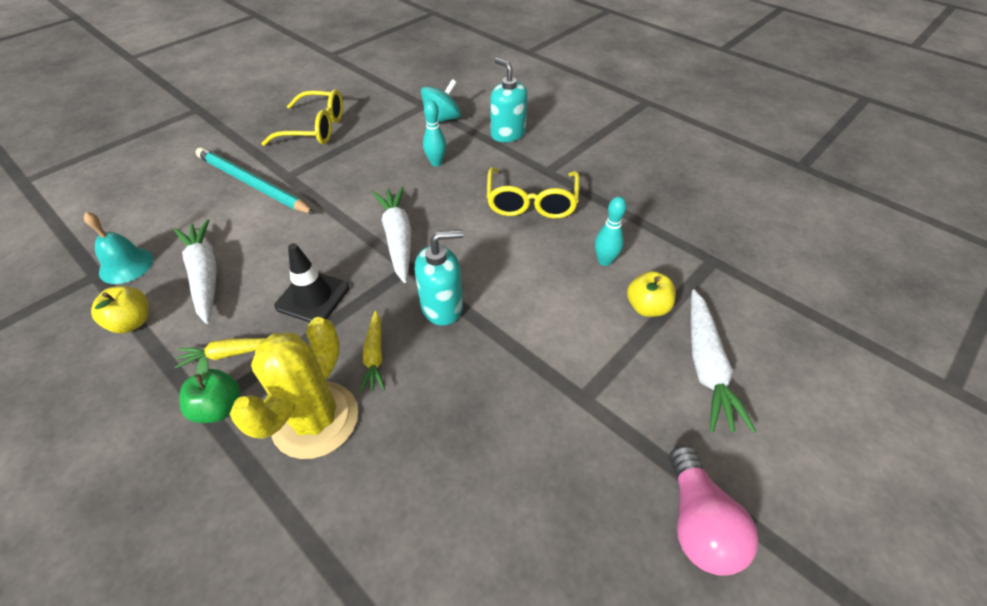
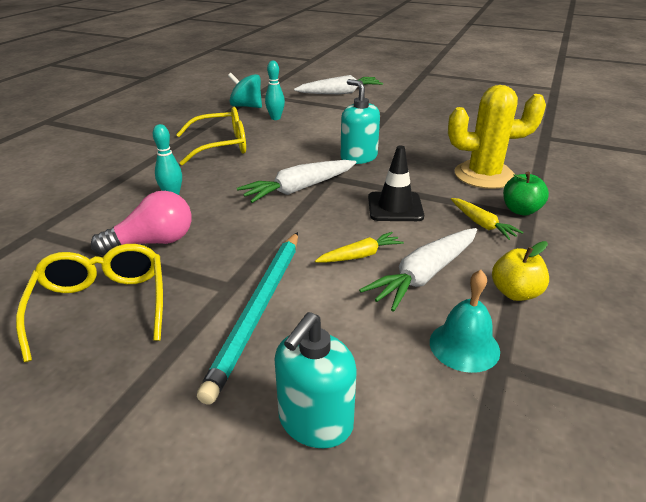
camera: 110 degrees left, 15 degrees down
(374, 356) = (421, 169): yellow carrot -> yellow carrot (360, 255)
(442, 119) = (76, 211): turquoise spinning top -> turquoise spinning top (246, 106)
(507, 134) = (108, 170): turquoise soap dispenser -> turquoise soap dispenser (315, 422)
(647, 307) = (308, 106): yellow apple -> none
(698, 523) = (424, 91): pink light bulb -> pink light bulb (153, 242)

